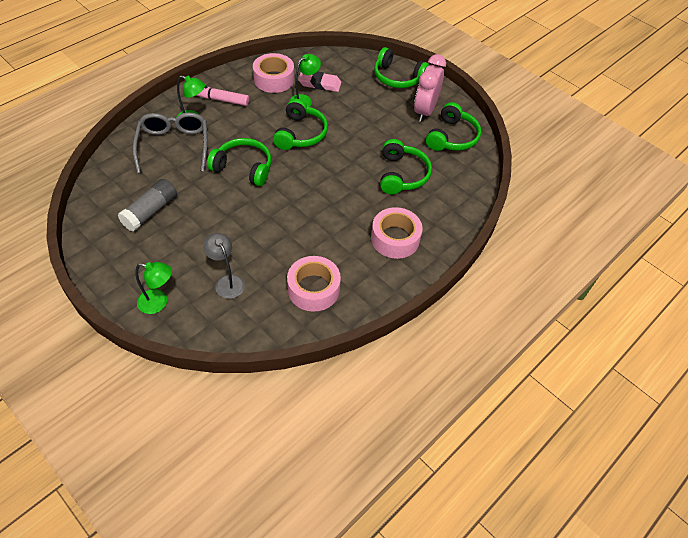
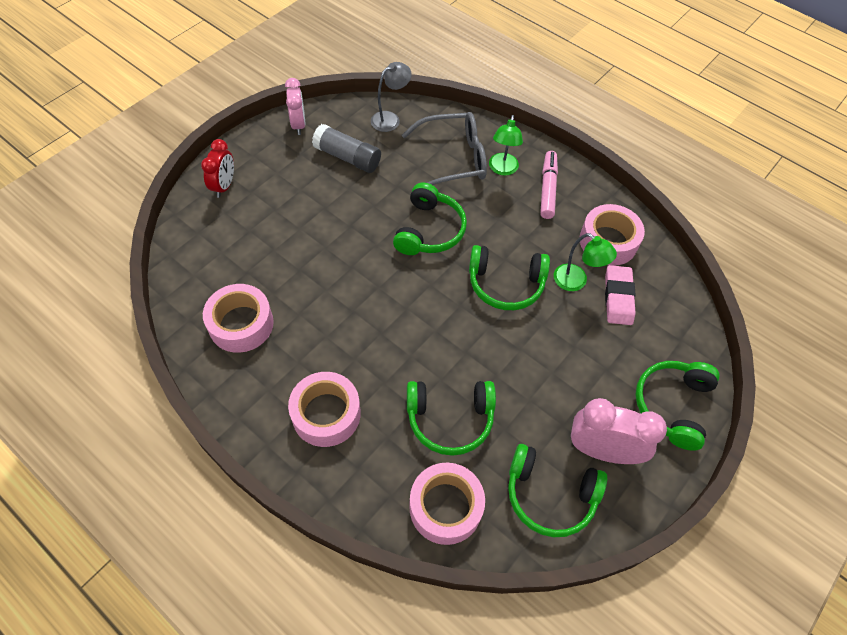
camera: 85 degrees right, 5 degrees up
(96, 244) = (298, 124): none -> pink clock
(158, 303) = (224, 186): green lamp -> red clock
(227, 282) = (251, 239): grey lamp -> grey lamp (390, 119)
(460, 183) = (445, 507): none -> pink tape

